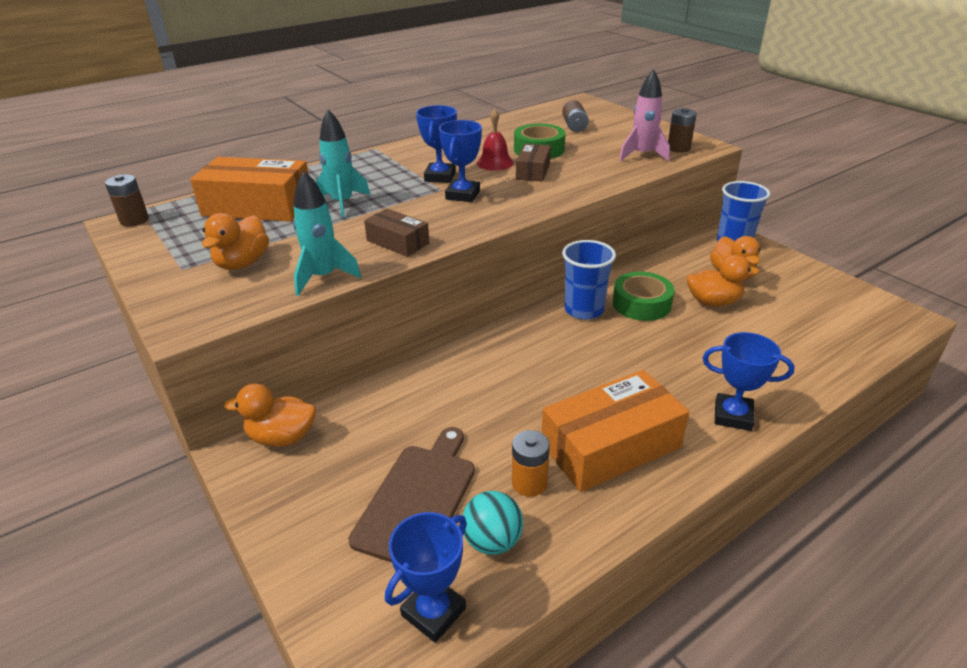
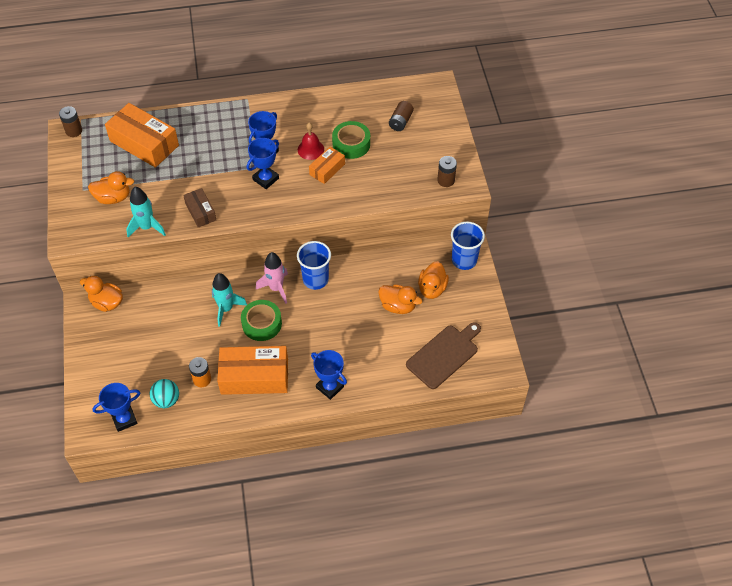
camera: 25 degrees right, 20 degrees up
(242, 263) = (113, 198): orange duck -> orange duck turned 135 degrees counterclockwise
(343, 203) = (192, 159): turquoise rocket -> turquoise rocket (226, 309)
(418, 499) = (148, 365): brown cutting board -> brown cutting board (444, 355)
(533, 171) = (327, 169): brown box -> orange box
(641, 304) = (353, 289): green tape -> green tape (262, 324)
(642, 155) = (413, 179): pink rocket -> pink rocket (276, 288)

